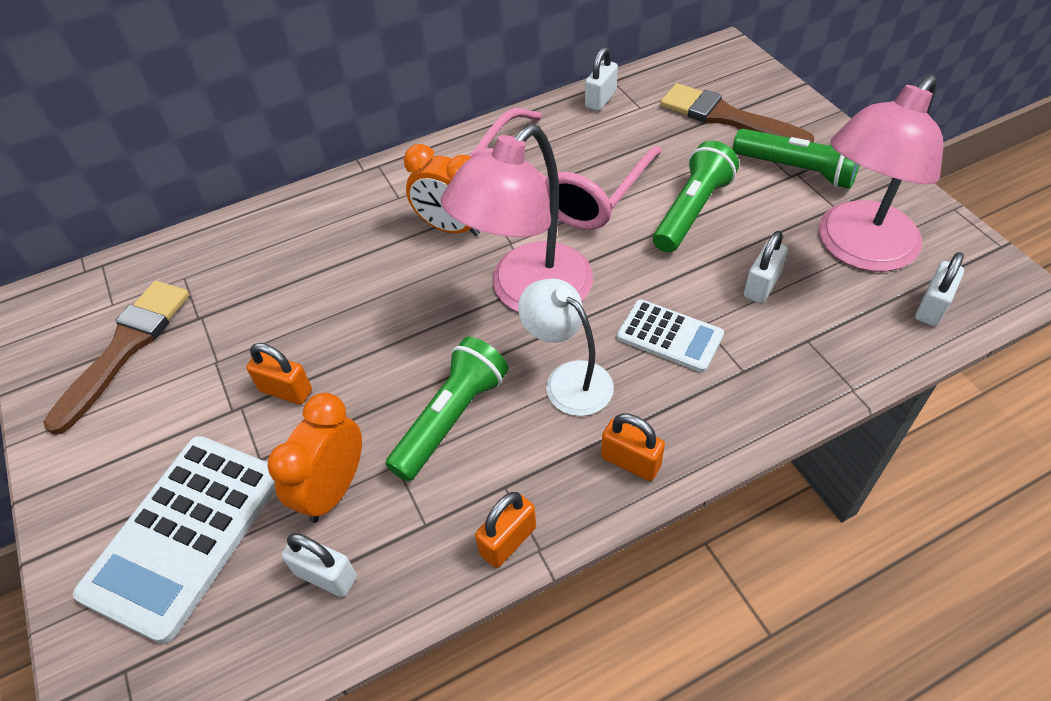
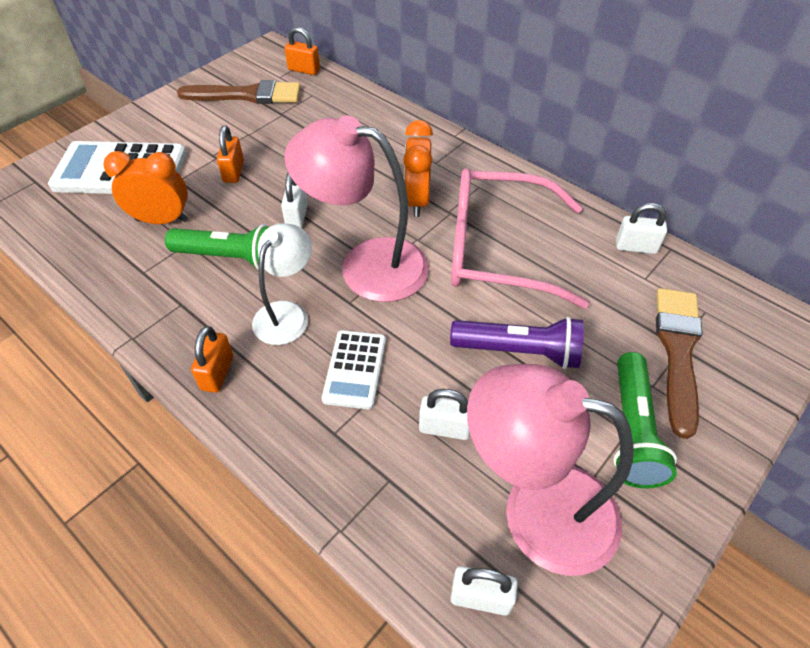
camera: 65 degrees right, 0 degrees up
(326, 576) = (99, 238): white padlock -> white padlock (297, 216)
(508, 541) = (136, 318): orange padlock -> orange padlock (304, 70)
(692, 211) = (519, 351): green flashlight -> purple flashlight

